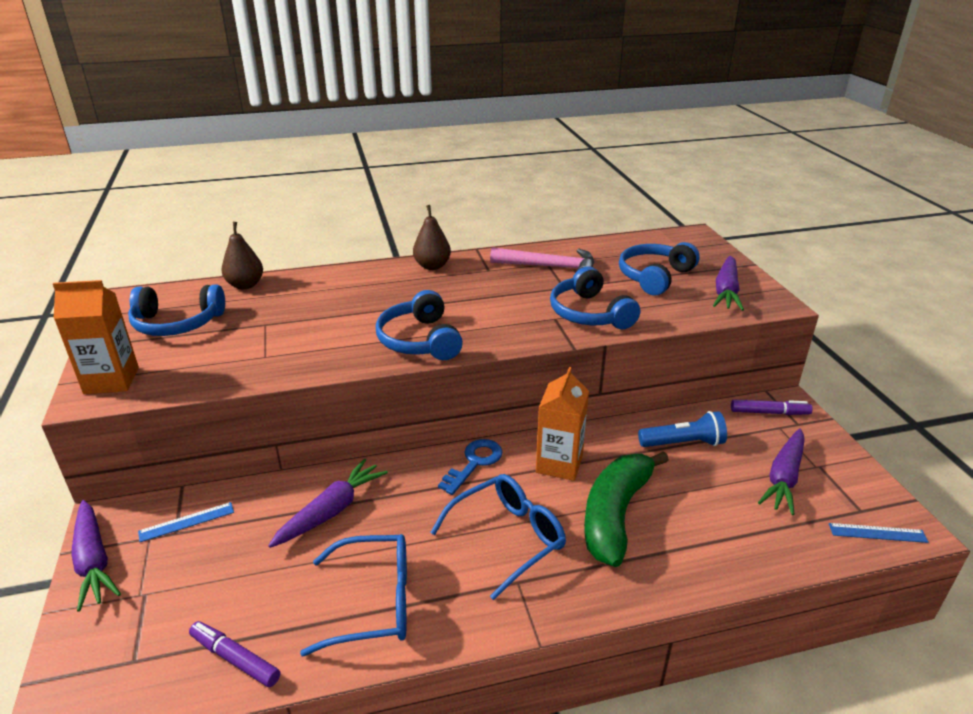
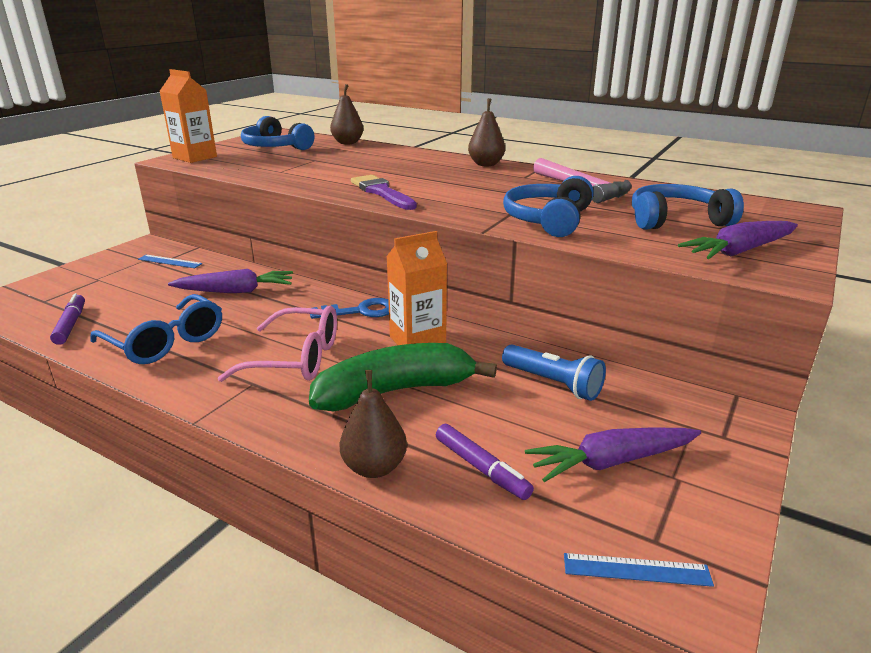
camera: 45 degrees right, 5 degrees down
(93, 561) = (109, 257): purple carrot -> none
(420, 340) = (382, 192): blue headphones -> purple brush
(508, 538) = (297, 358): blue glasses -> pink glasses
(698, 577) = (374, 467): none -> brown pear
(769, 413) = (703, 411): purple marker -> purple marker (481, 468)
(877, 533) = (636, 570): blue ruler -> blue ruler turned 45 degrees counterclockwise

